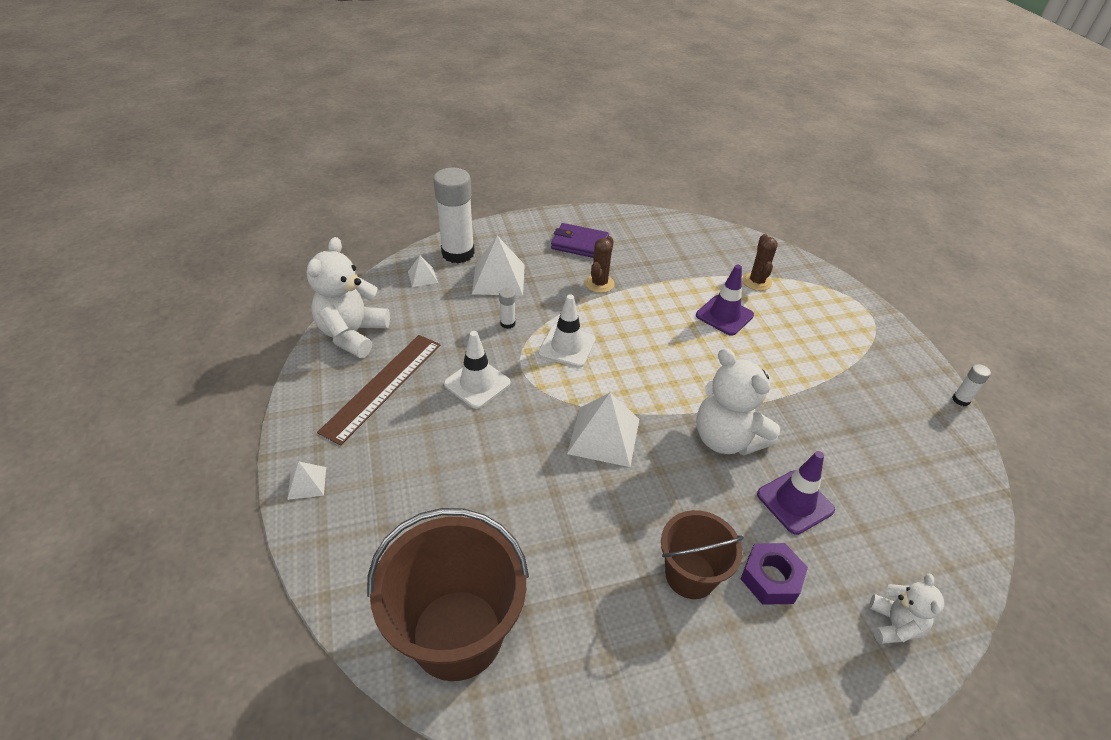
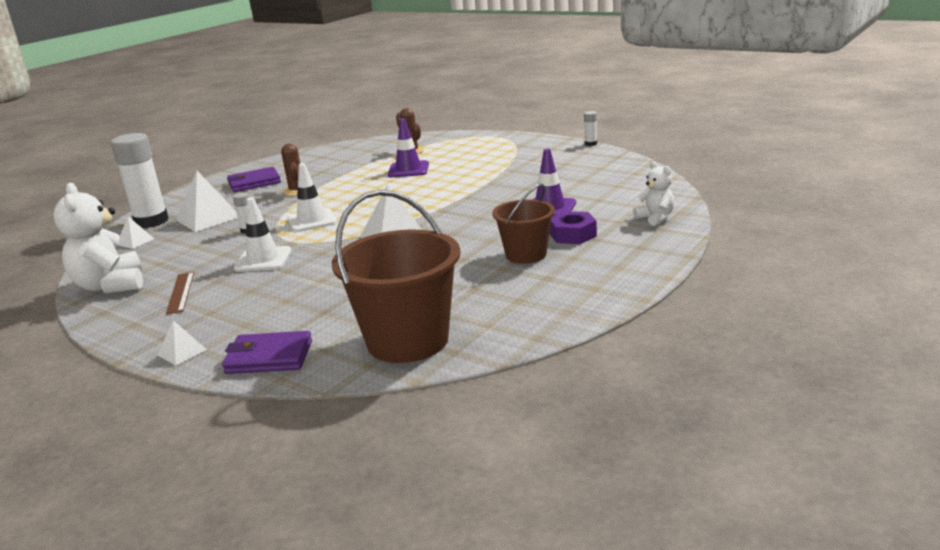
camera: 35 degrees left, 20 degrees down
(347, 552) = (269, 357): none -> purple wallet
(382, 386) = (180, 292): brown ruler -> brown ruler, size x0.57
(726, 439) = (477, 207): white teddy bear -> none

